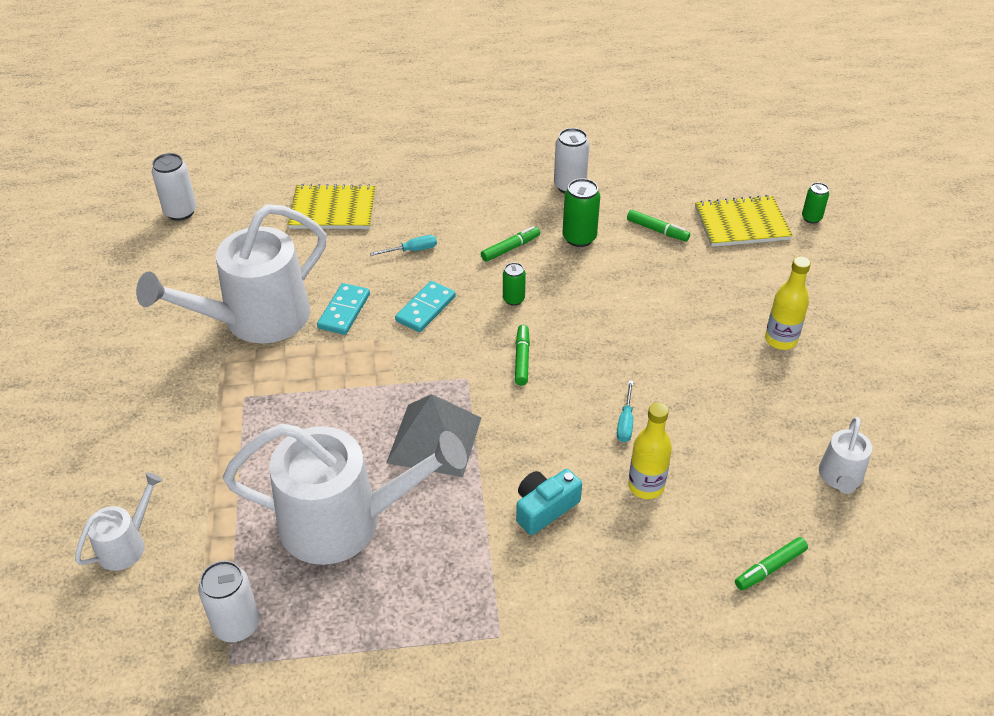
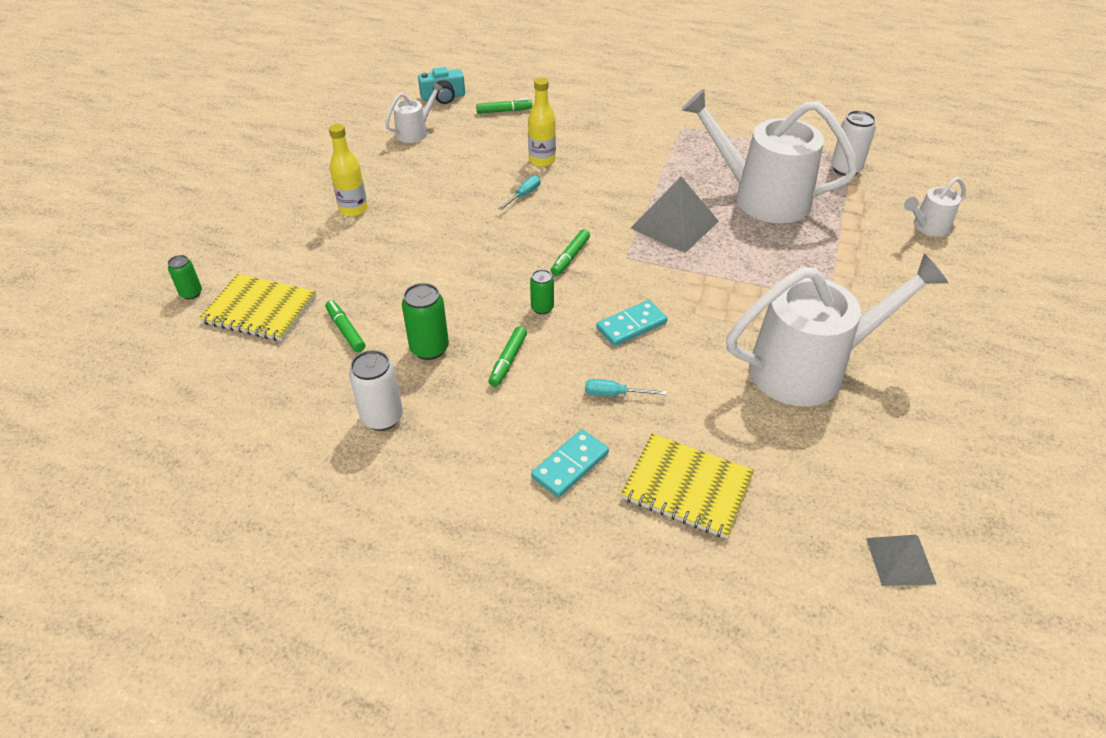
camera: 155 degrees left, 0 degrees up
(180, 212) = (900, 560): white can -> grey pyramid
(344, 311) = (714, 349): turquoise domino -> turquoise domino (570, 465)
(510, 248) = (508, 361): green marker -> green marker turned 60 degrees counterclockwise
(544, 508) = (618, 168): turquoise camera -> turquoise camera (443, 97)

